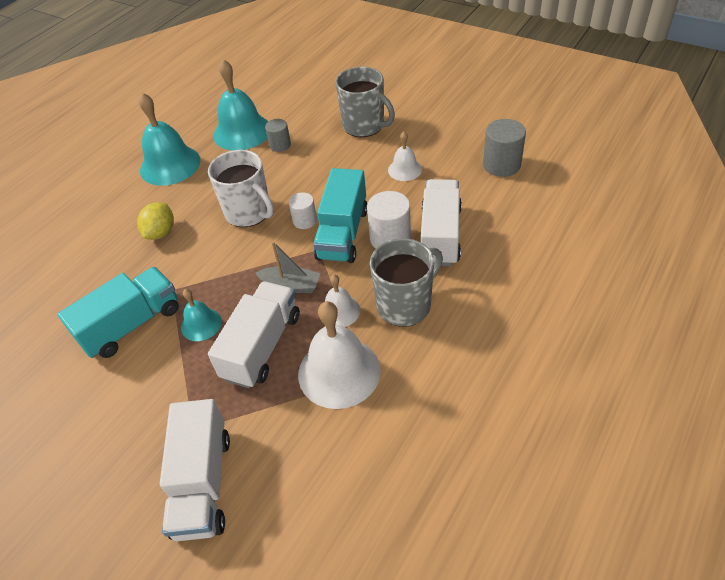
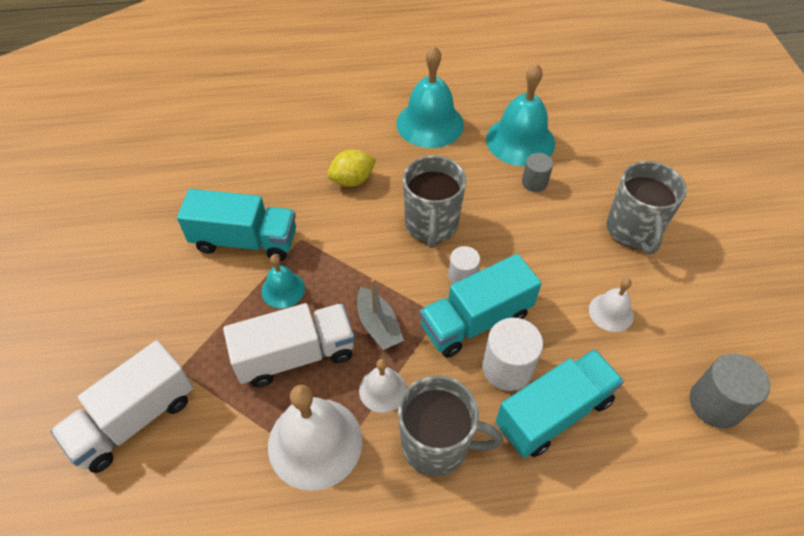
camera: 45 degrees right, 5 degrees up
(249, 212) = (431, 225): white mug -> grey mug
(440, 235) = (553, 413): white truck -> turquoise truck

